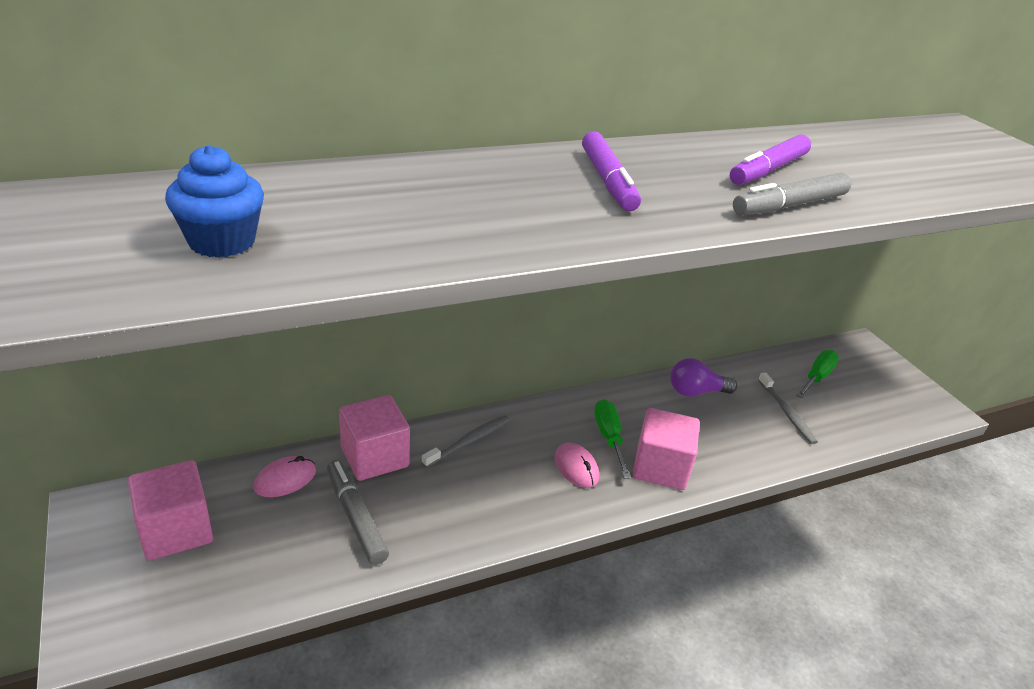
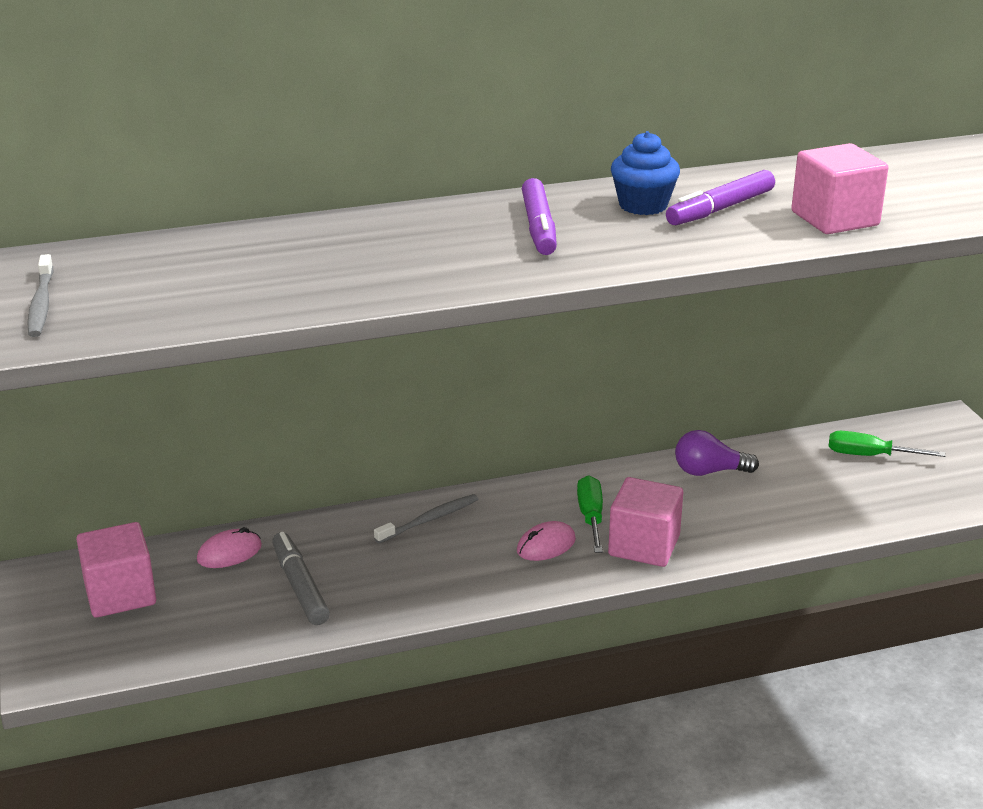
camera: 10 degrees right, 5 degrees down
(222, 242) = (168, 292): blue cupcake -> blue cupcake (643, 205)
(374, 457) = (324, 534): pink cube -> pink cube (834, 219)
(576, 468) = (546, 545): pink mouse -> pink mouse turned 75 degrees clockwise
(786, 413) = (816, 493): grey toothbrush -> grey toothbrush (41, 304)
(789, 206) = (721, 244): grey marker -> none
(816, 377) = (870, 456): green screwdriver -> green screwdriver turned 120 degrees counterclockwise

